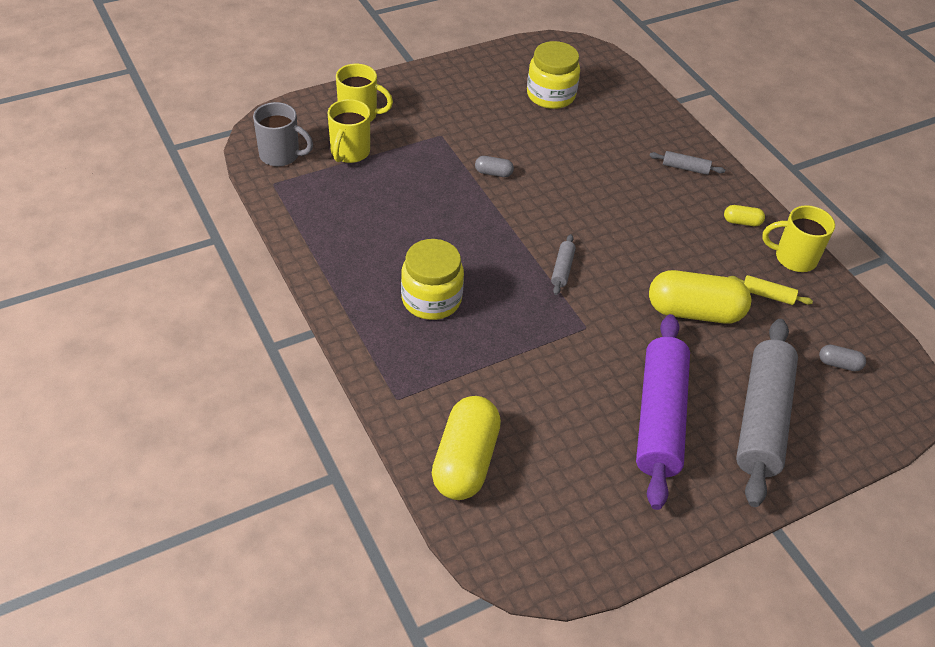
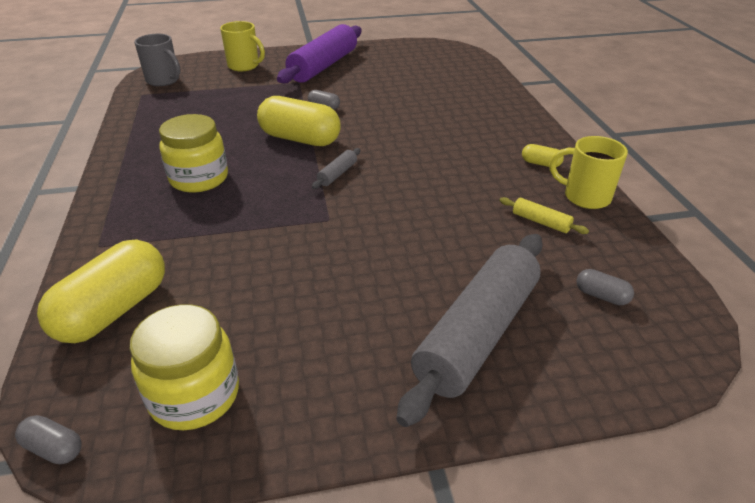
camera: 20 degrees right, 10 degrees down
(349, 152) = (217, 84): yellow mug -> none
(512, 580) = (54, 448): none -> grey capsule
(550, 95) = (408, 69): yellow jar -> yellow jar (194, 395)
(659, 418) = (354, 310): purple rolling pin -> purple rolling pin (323, 66)
(685, 168) = (503, 122): grey rolling pin -> none
(694, 312) = (451, 224): yellow capsule -> yellow capsule (300, 139)

